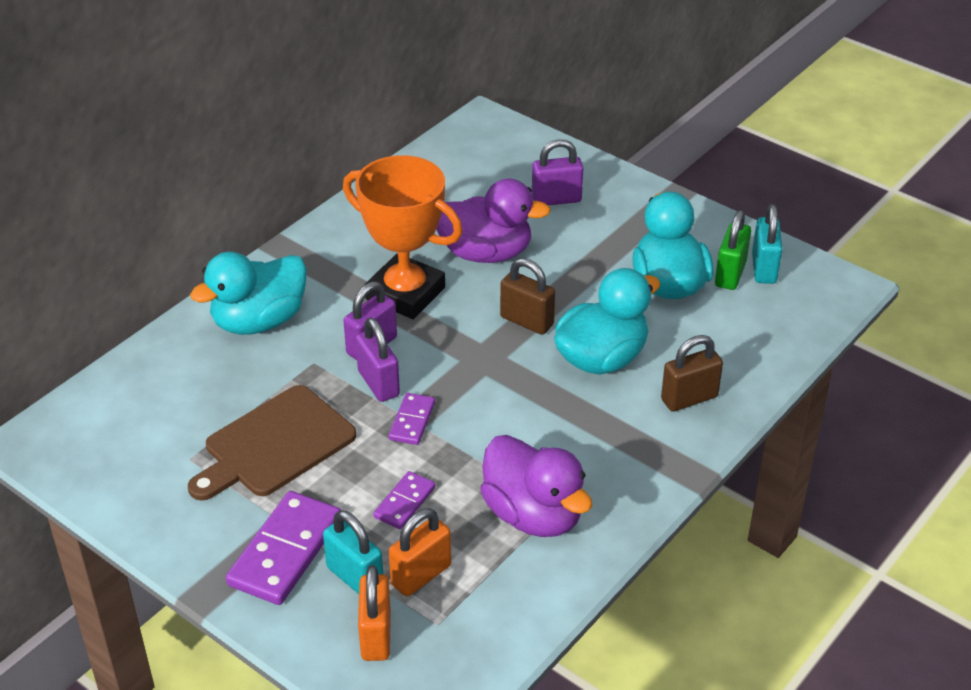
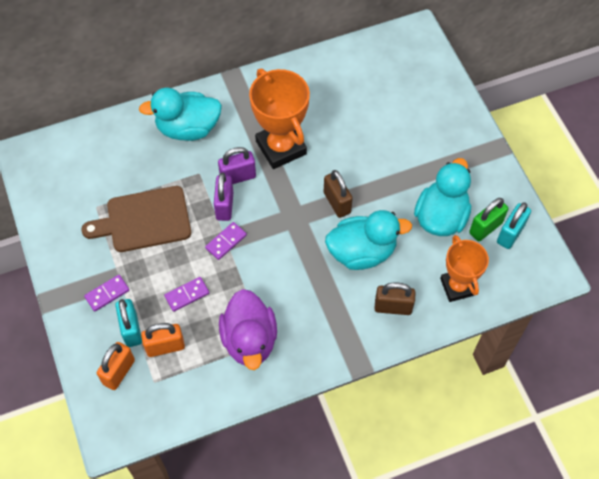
camera: 30 degrees right, 20 degrees up
(285, 551) = (107, 294): purple domino -> purple domino, size x0.54
(485, 253) = (347, 139): purple duck -> none
(556, 199) = (418, 117): purple padlock -> none
(748, 345) = (457, 287): none -> orange trophy

